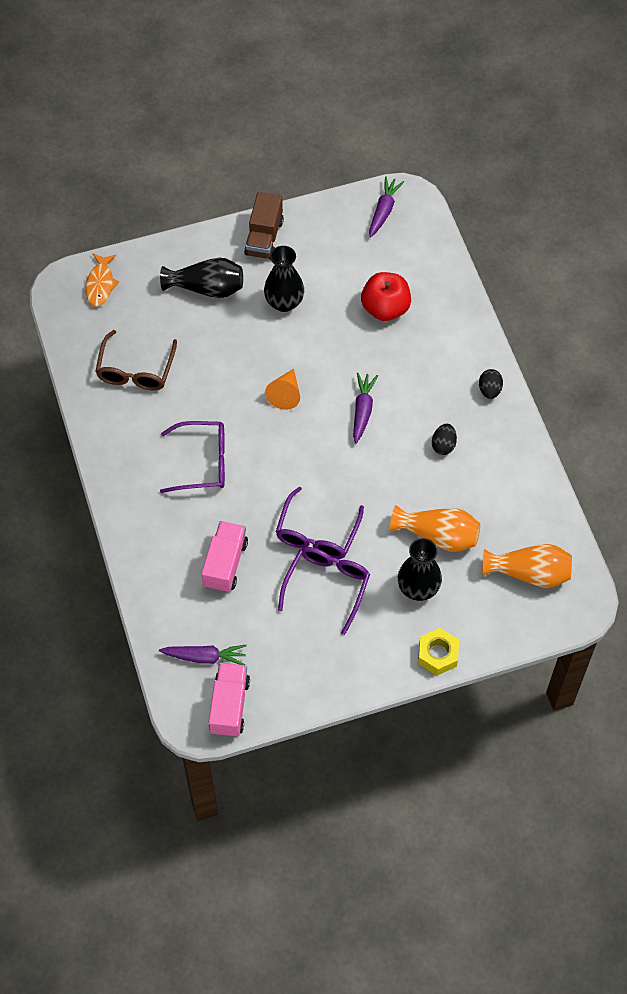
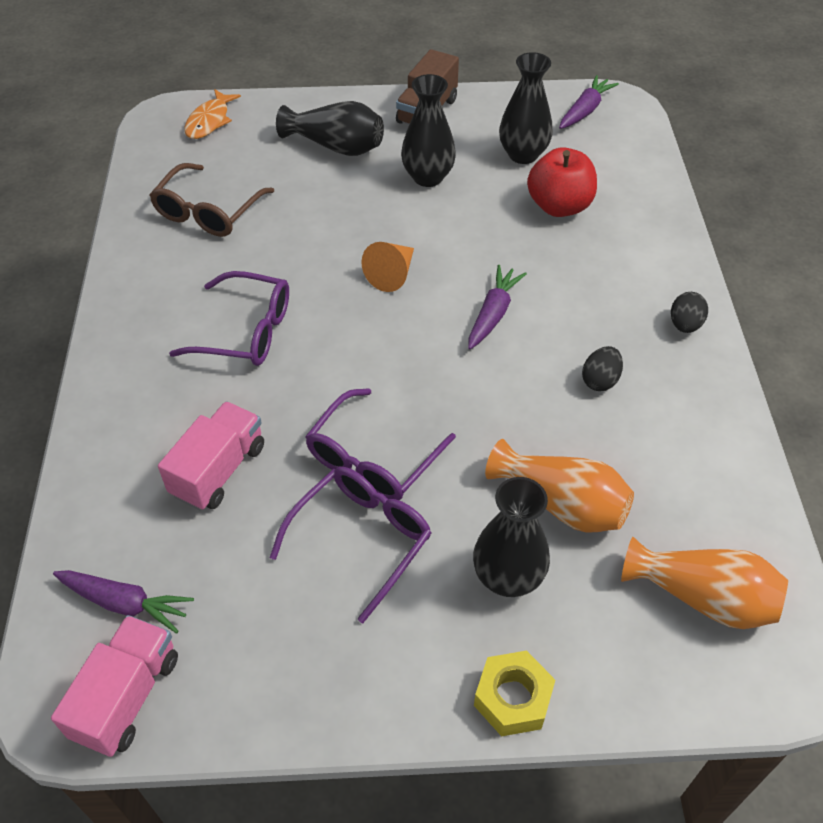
camera: 15 degrees right, 10 degrees down
(348, 265) = (523, 154): none -> black vase

